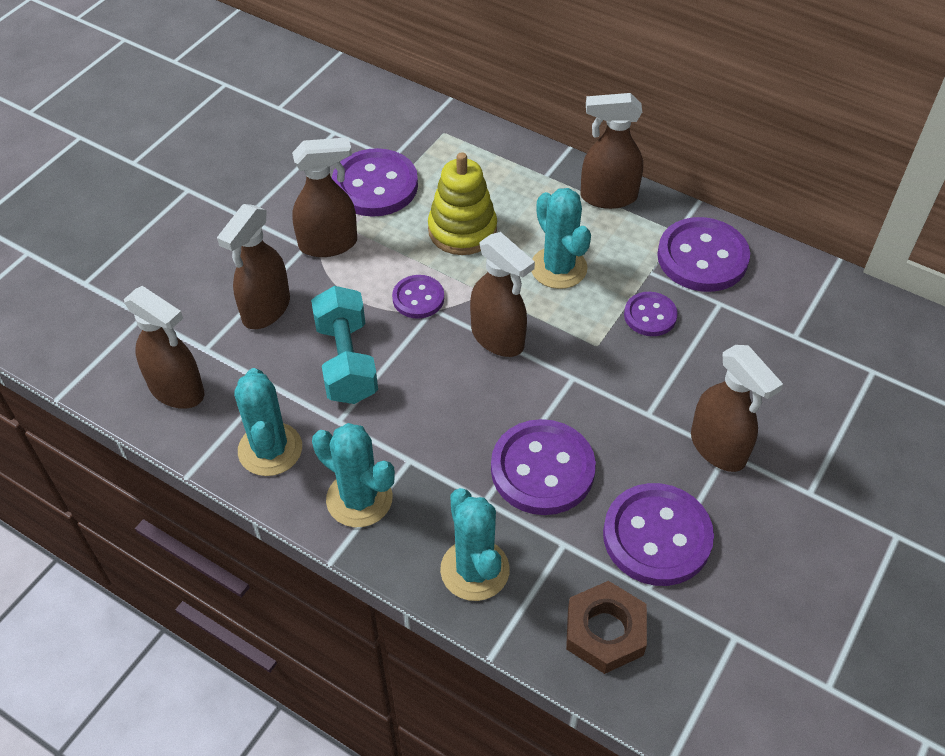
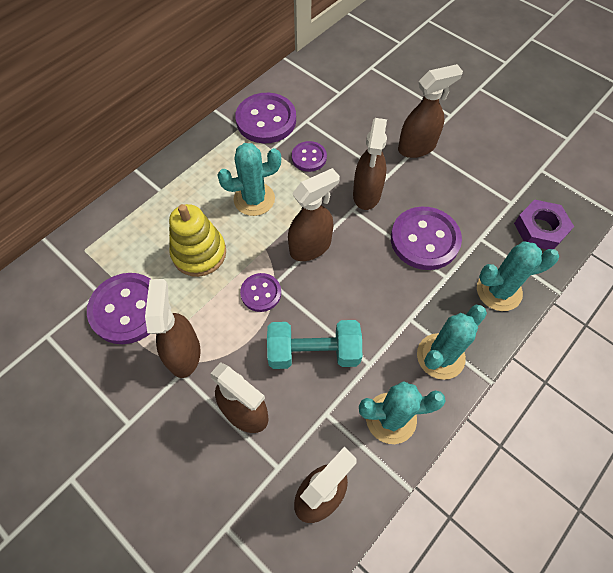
camera: 80 degrees left, 10 degrees up
(605, 631) = (540, 229): brown nut -> purple nut
(607, 197) = (195, 158): brown spray bottle -> brown spray bottle (367, 194)
(657, 536) = (477, 190): purple button -> none

